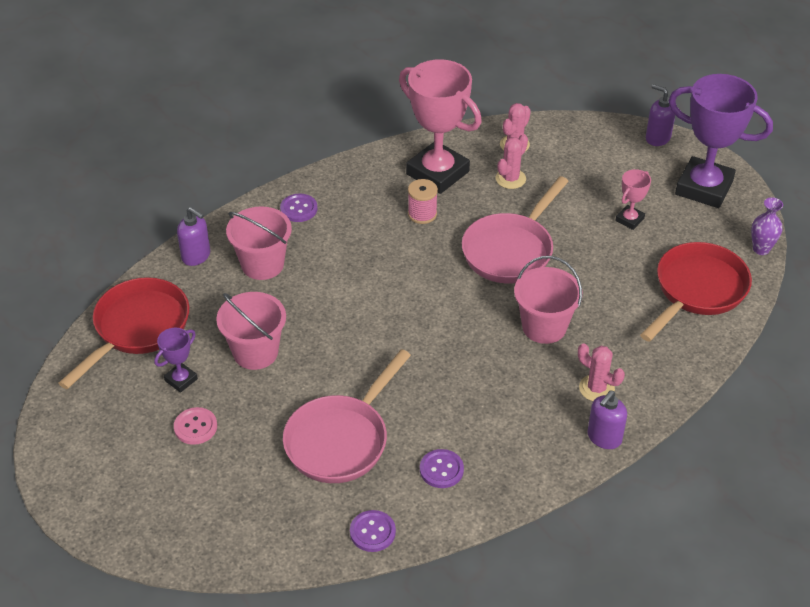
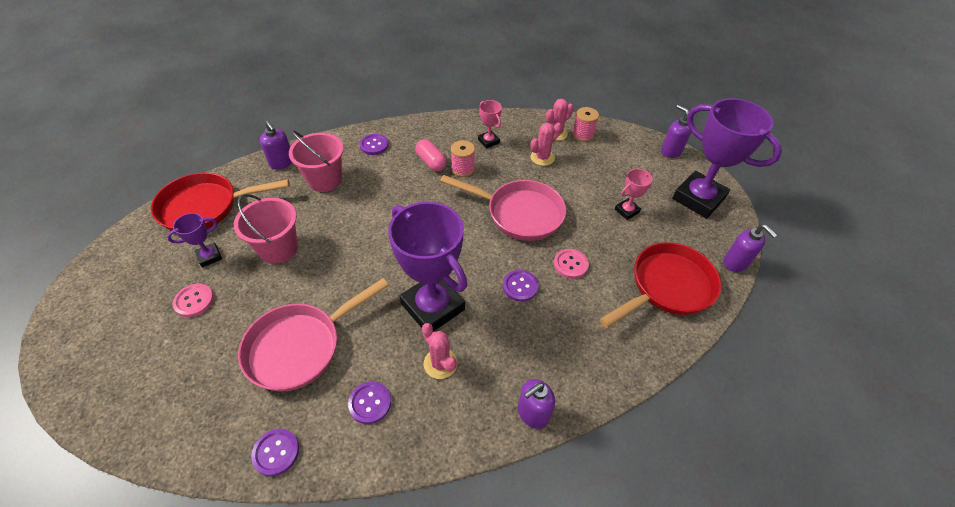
camera: 15 degrees right, 5 degrees up
(137, 328) = (206, 207): red pan -> red pan turned 150 degrees counterclockwise
(380, 214) = (431, 162): none -> pink capsule
(437, 173) = (488, 141): pink trophy -> pink trophy, size x0.45
(460, 369) = (432, 307): none -> purple trophy
(511, 250) = (519, 213): pink pan -> pink pan turned 120 degrees counterclockwise
(544, 327) = (520, 286): pink bucket -> purple button
(547, 139) = (582, 135): none -> pink spool
(589, 292) = (570, 264): none -> pink button
(596, 388) = (544, 358): pink cactus -> pink cactus (440, 363)
(761, 249) = (735, 263): purple vase -> purple soap dispenser

